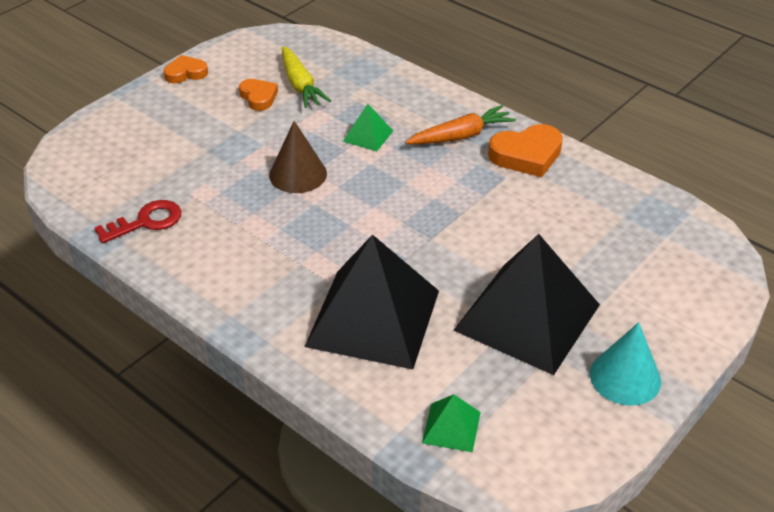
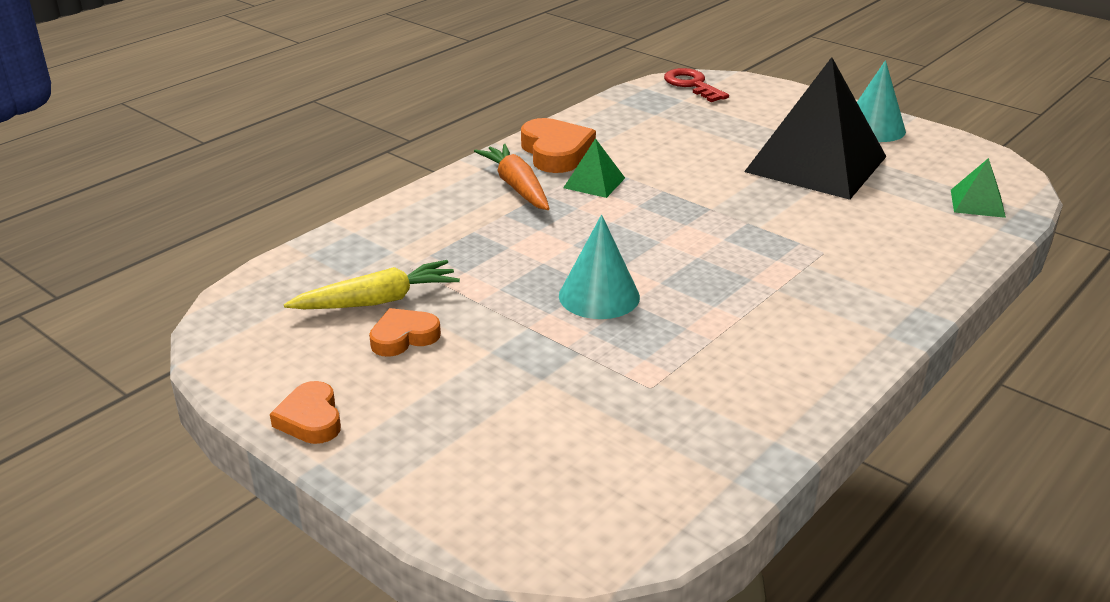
camera: 90 degrees left, 10 degrees down
(146, 222) = (724, 422): red key -> red key (692, 85)
(298, 174) = (599, 296): brown cone -> turquoise cone
(368, 136) = (513, 246): green pyramid -> green pyramid (594, 183)
(373, 318) = (851, 241): black pyramid -> none

